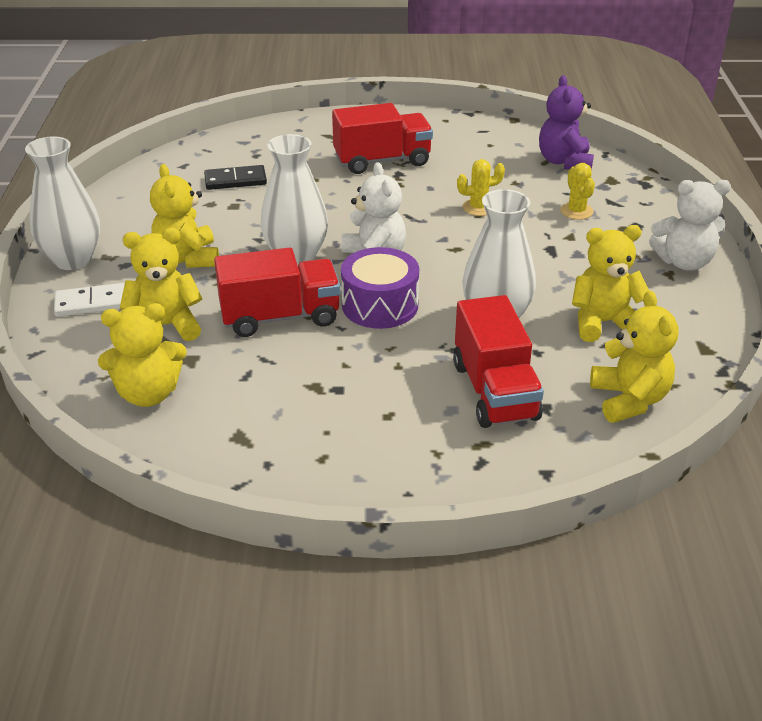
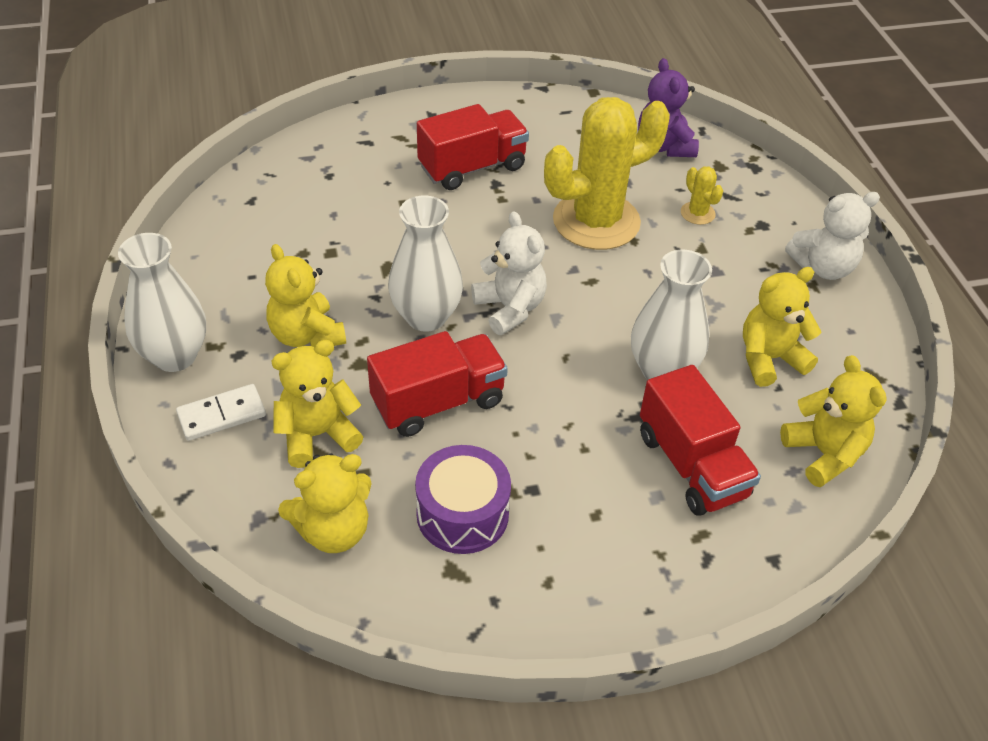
camera: 15 degrees left, 10 degrees up
(235, 180) = (319, 215): black domino -> none
(380, 305) = (538, 370): purple drum -> purple drum (462, 514)
(478, 208) = (596, 221): yellow cactus -> yellow cactus, size x2.48

